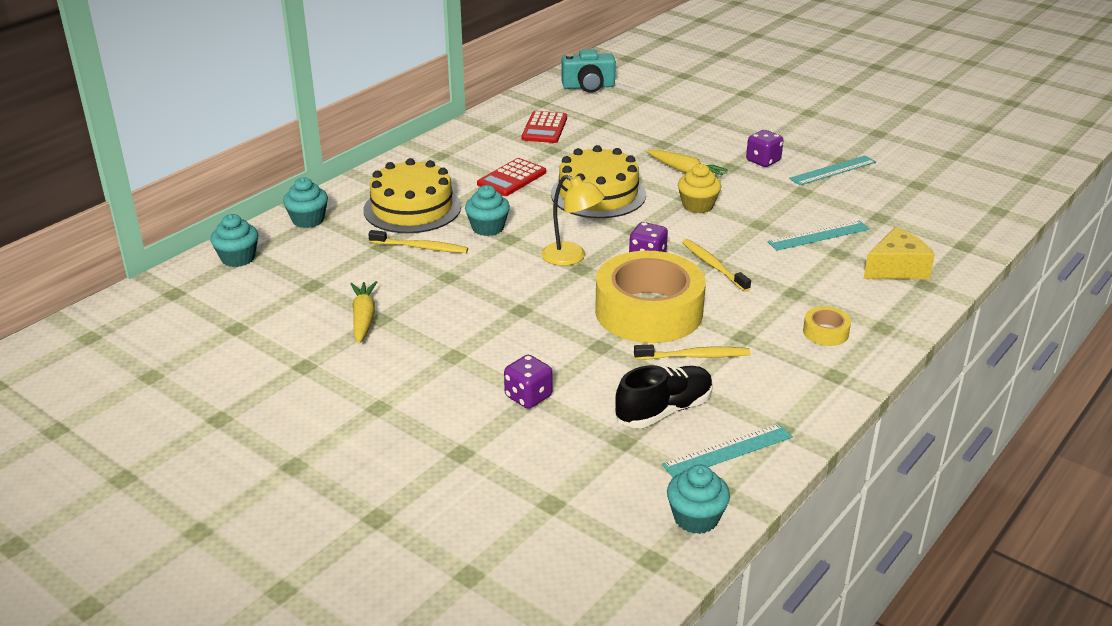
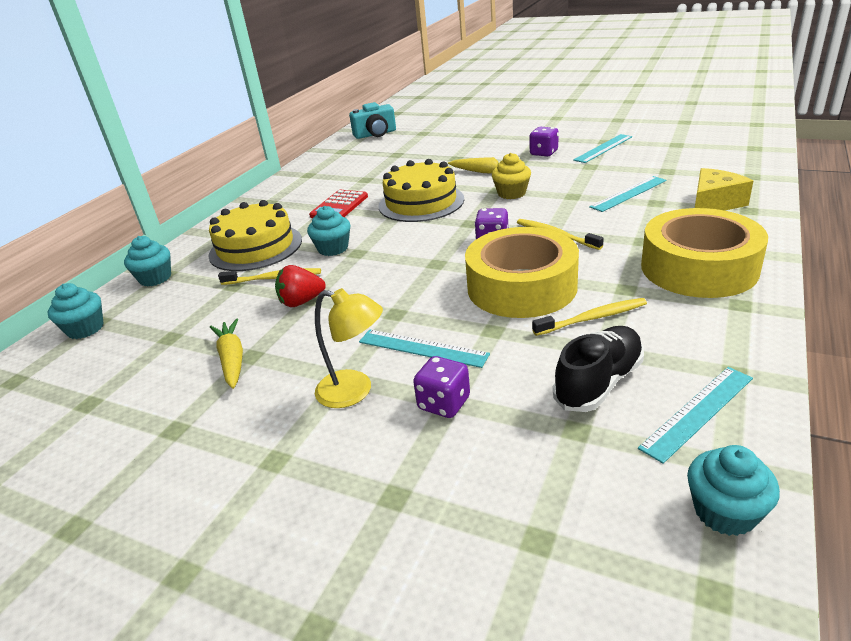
camera: 10 degrees left, 0 degrees up
(439, 278) = (301, 302): none -> red strawberry
(531, 347) = (422, 348): none -> turquoise ruler
(544, 128) = (352, 166): red calculator -> none
(571, 257) = (422, 256): yellow lamp -> yellow lamp (355, 391)
(825, 332) = (698, 268): yellow tape -> yellow tape, size x2.44

